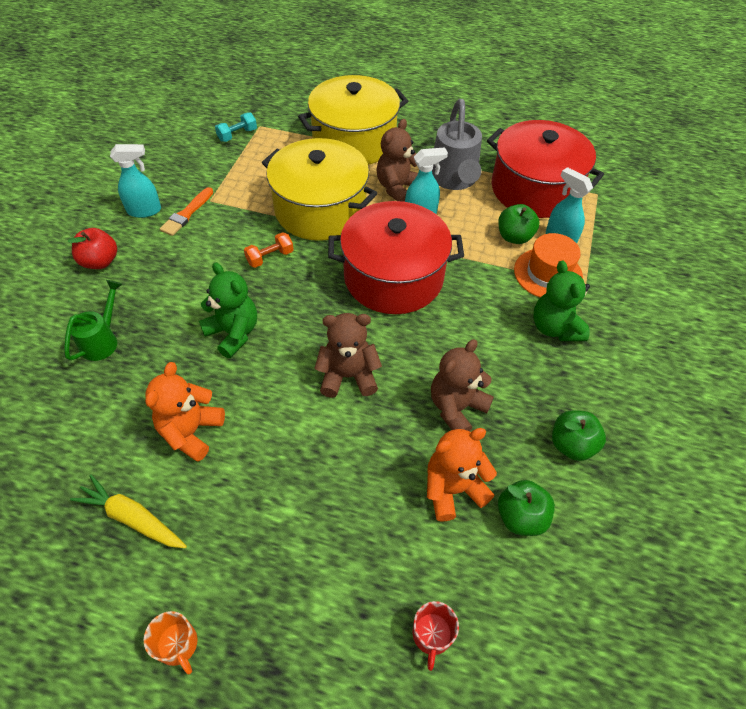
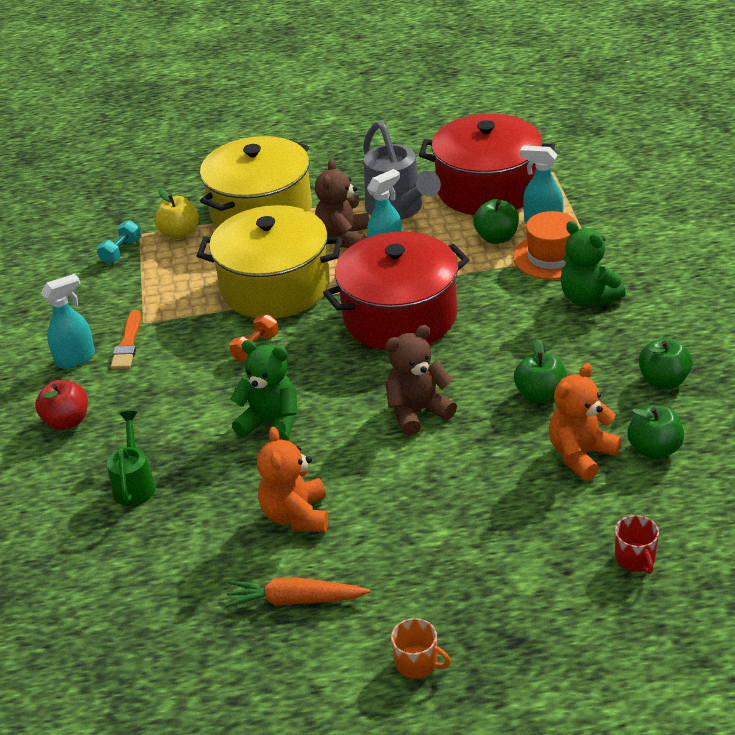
camera: 20 degrees left, 15 degrees down
(132, 518) = (295, 600): yellow carrot -> orange carrot
(286, 136) = (179, 233): none -> yellow apple
(456, 408) = (540, 395): brown teddy bear -> green apple

